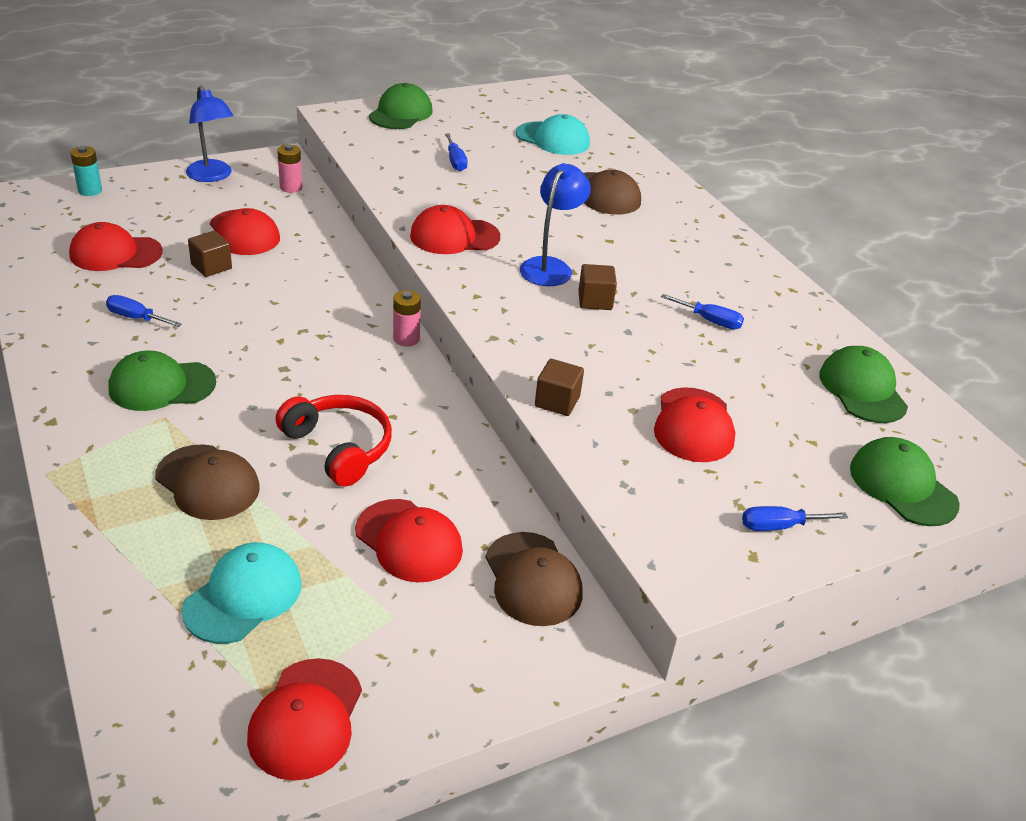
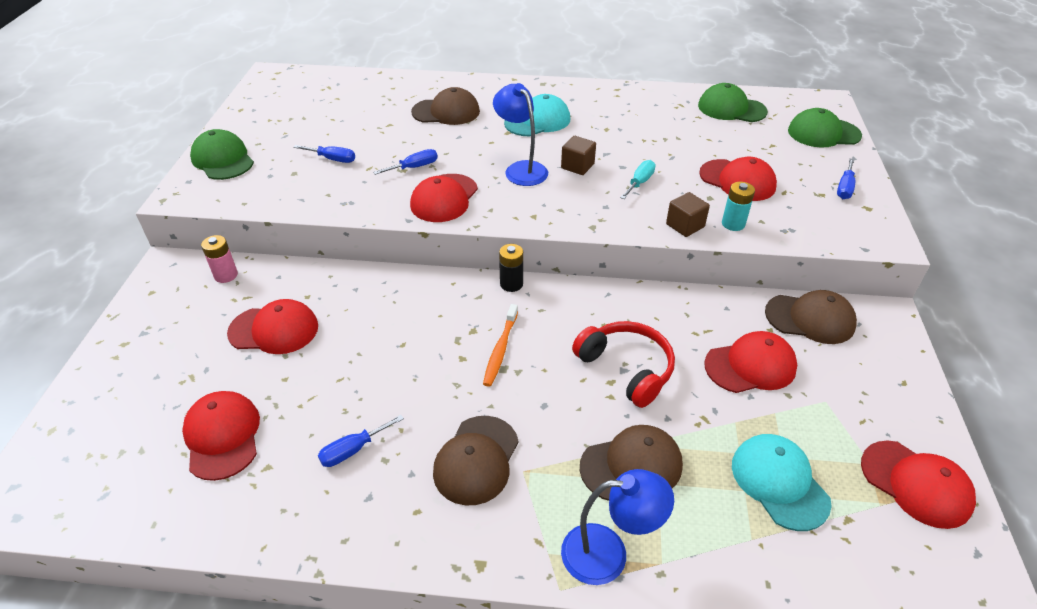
camera: 55 degrees left, 5 degrees up
(90, 190) = (74, 426): turquoise battery -> turquoise battery (733, 224)
(115, 253) = (222, 436): red cap -> red cap turned 135 degrees clockwise
(161, 386) = (476, 460): green cap -> brown cap
(211, 266) = (310, 369): brown cube -> none
(212, 176) = (149, 321): blue lamp -> blue lamp (608, 553)
(308, 359) = (500, 349): none -> orange toothbrush
(339, 447) = (627, 368): red headphones -> red headphones turned 60 degrees clockwise
(406, 339) = (511, 284): pink battery -> black battery
(553, 139) = (347, 104): turquoise cap -> turquoise cap (538, 121)
(608, 350) = (639, 182): none -> turquoise screwdriver
(710, 321) = (631, 131): blue screwdriver -> blue screwdriver (414, 167)

